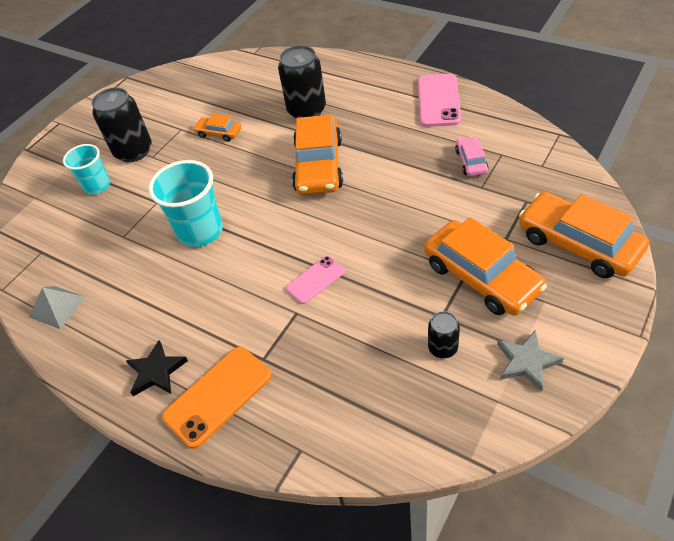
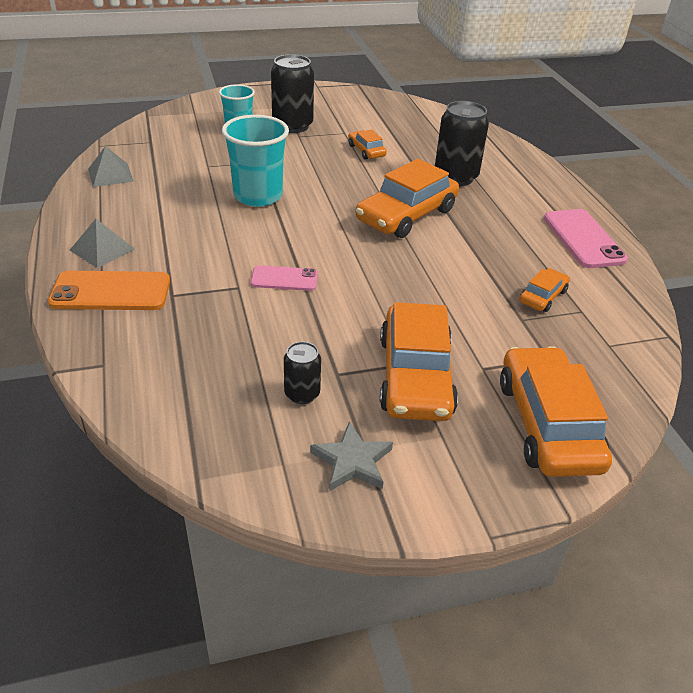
camera: 35 degrees right, 10 degrees down
(156, 371) = (102, 249): black star -> grey pyramid
(438, 100) = (583, 239): pink phone -> pink phone turned 60 degrees counterclockwise
(471, 161) = (542, 296): pink car -> orange car

